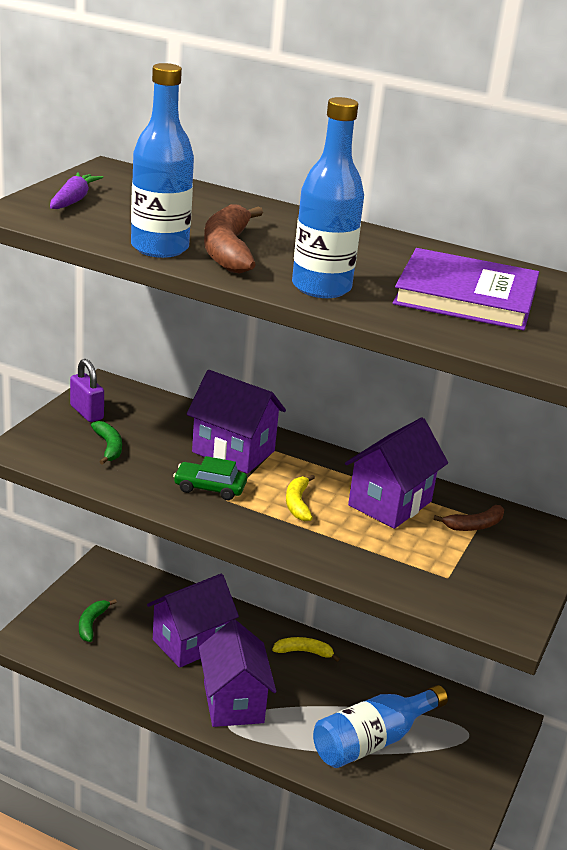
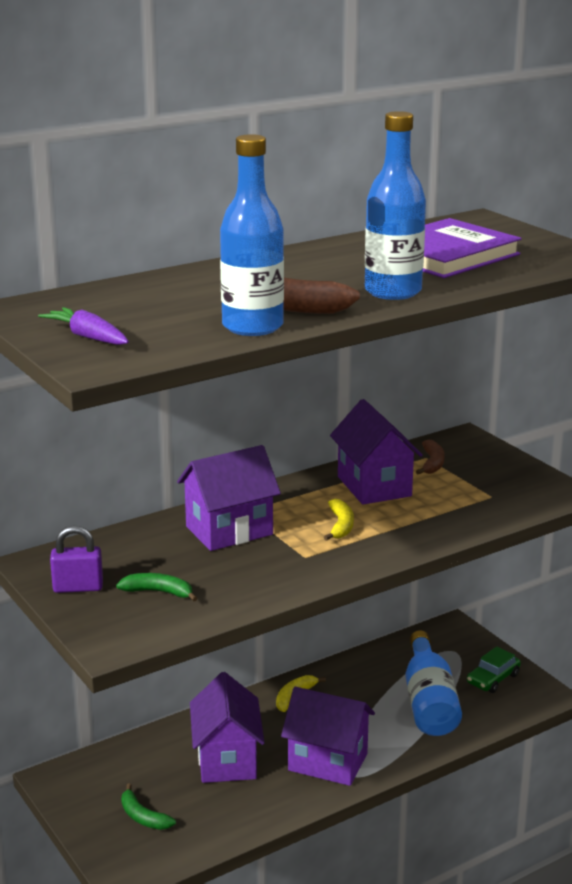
camera: 55 degrees left, 5 degrees down
(209, 488) = (279, 559): green car -> green car (493, 679)
(297, 504) = (341, 525): yellow banana -> yellow banana turned 120 degrees counterclockwise

